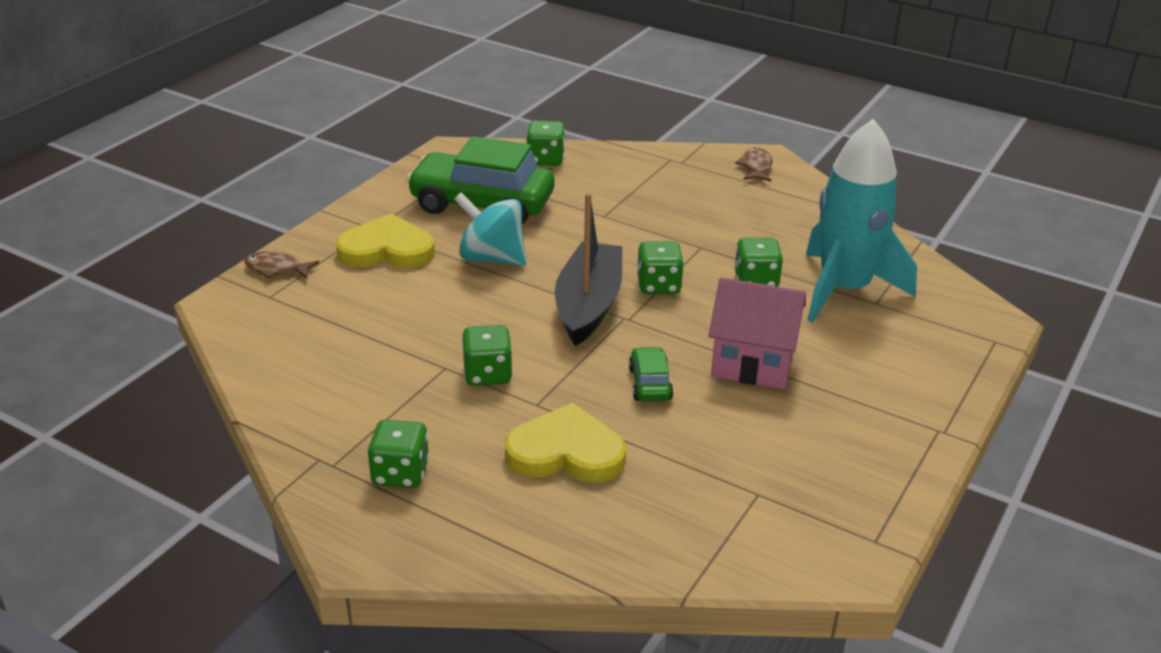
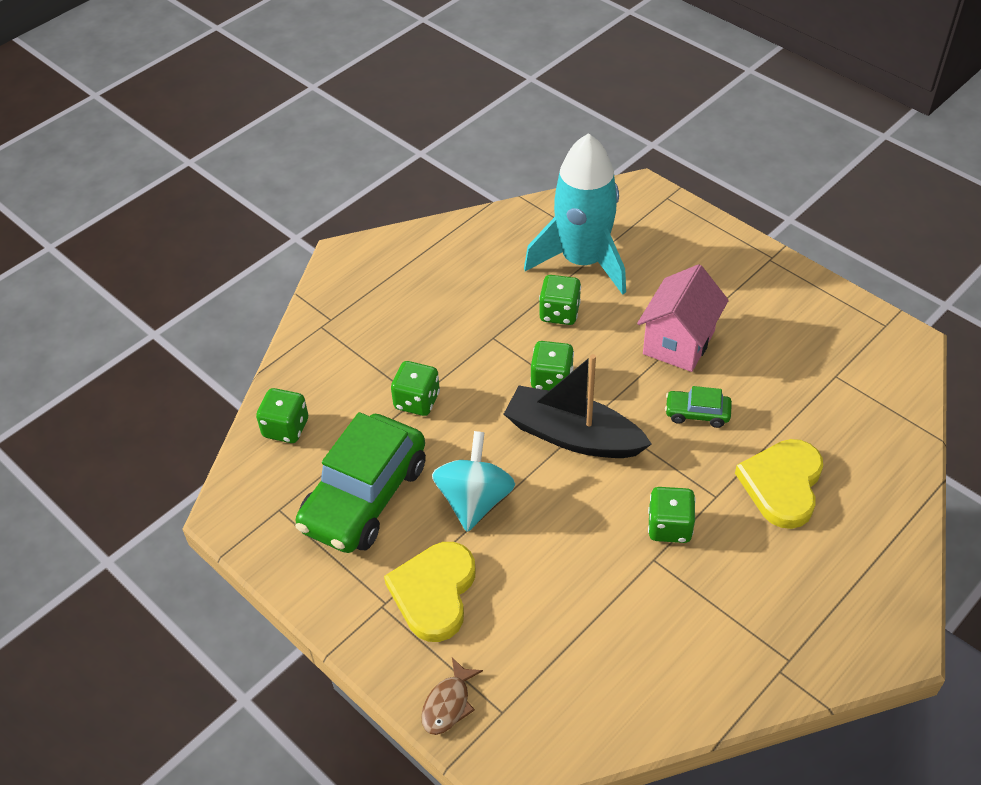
camera: 75 degrees left, 15 degrees up
(400, 473) = (804, 607): green dice -> green dice (417, 401)
(492, 258) = (474, 500): turquoise spinning top -> turquoise spinning top turned 150 degrees clockwise
(756, 167) = (361, 267): brown fish -> none

